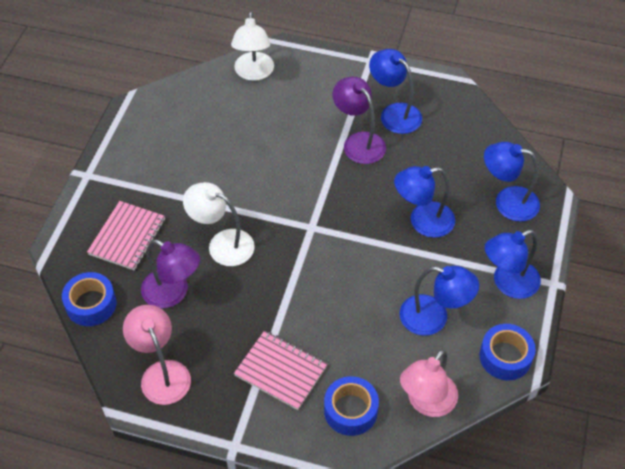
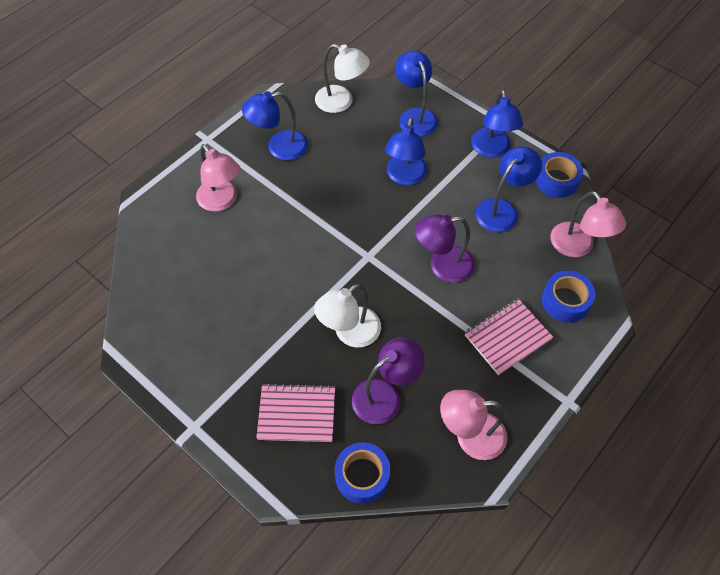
camera: 65 degrees left, 5 degrees up
(127, 237) = (297, 414): pink notebook -> pink notebook turned 45 degrees counterclockwise
(253, 73) = (159, 231): white lamp -> white lamp (341, 102)
(309, 99) = (222, 201): none -> pink lamp
(358, 142) = (295, 185): purple lamp -> purple lamp (442, 266)
(507, 202) = (415, 116): blue lamp -> blue lamp turned 120 degrees clockwise

